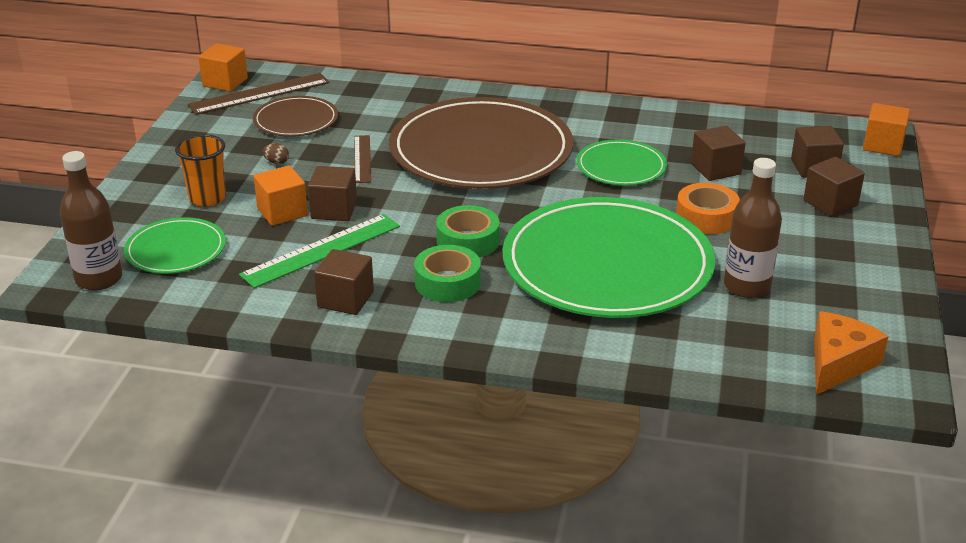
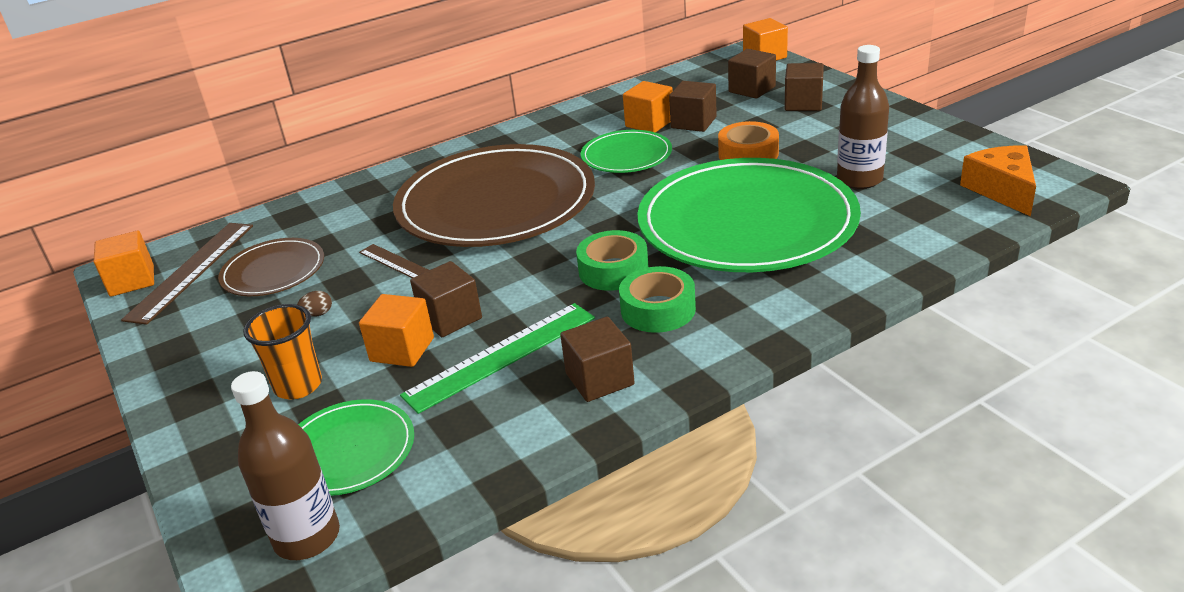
camera: 40 degrees left, 0 degrees up
(321, 250) = (501, 356): green ruler -> green ruler turned 45 degrees clockwise
(683, 151) = (649, 123): none -> orange cube

